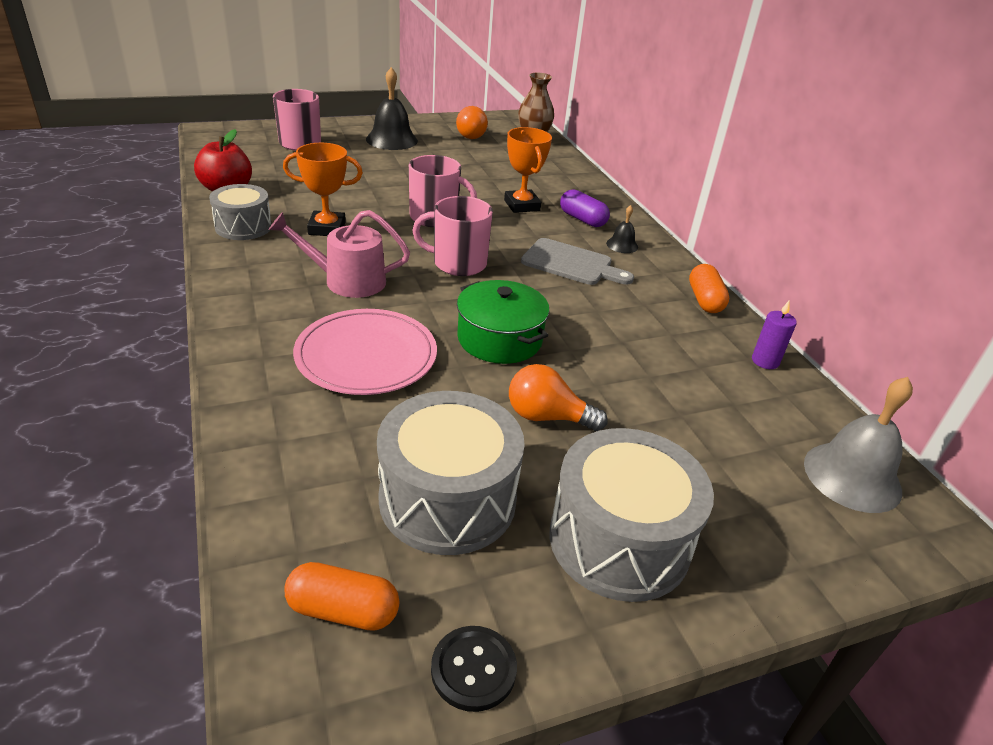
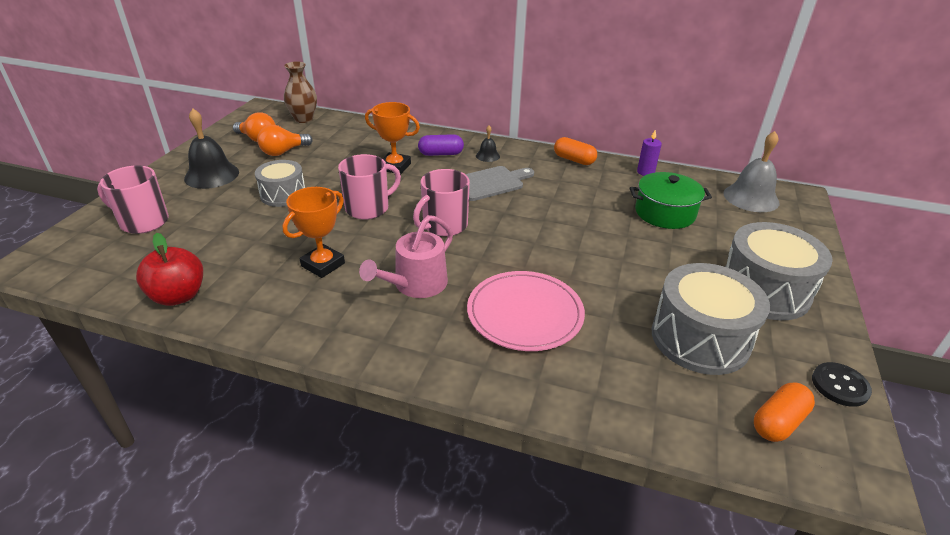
camera: 50 degrees left, 0 degrees up
(243, 227) = (264, 309): grey drum -> grey drum (283, 194)
(499, 339) = (552, 248): green pot -> green pot (665, 213)
(547, 417) = (646, 266): orange light bulb -> orange light bulb (283, 152)

